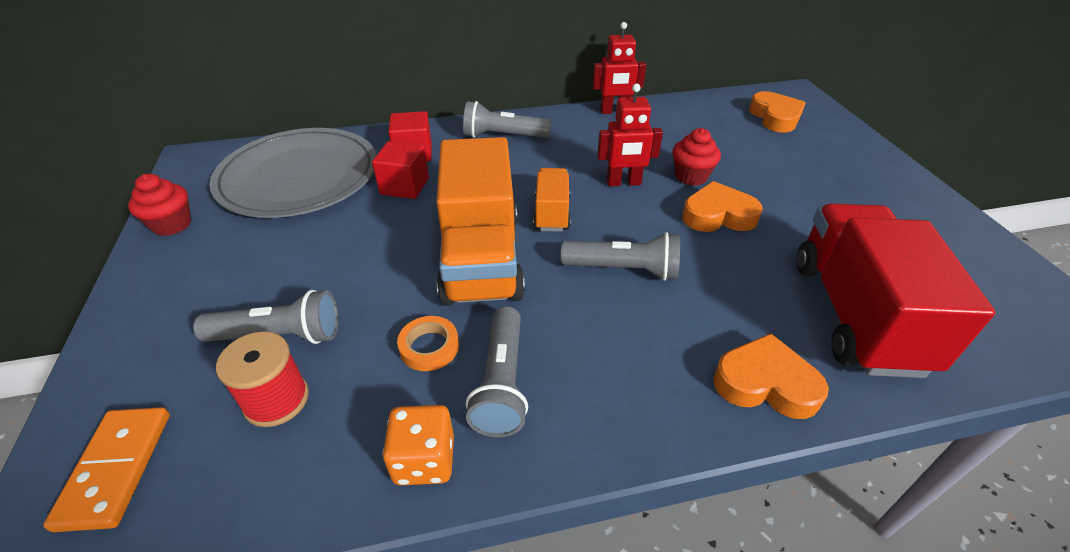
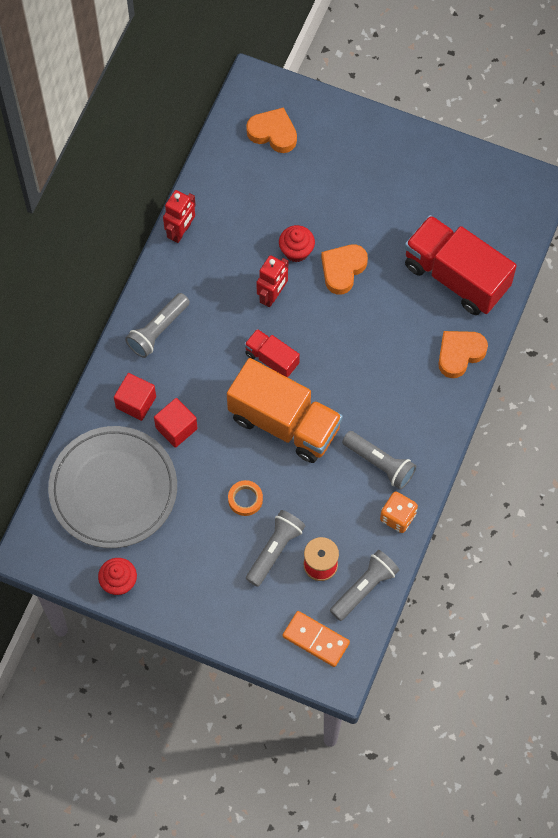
camera: 55 degrees left, 25 degrees up
(429, 347) = (334, 484): orange tape -> orange tape (245, 499)
(551, 213) = (271, 359): orange truck -> red truck
(623, 269) = (348, 357): grey flashlight -> grey flashlight (364, 588)

